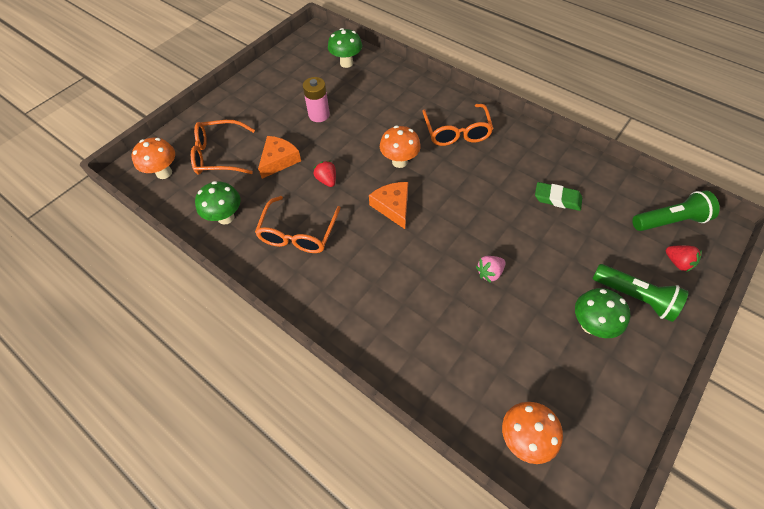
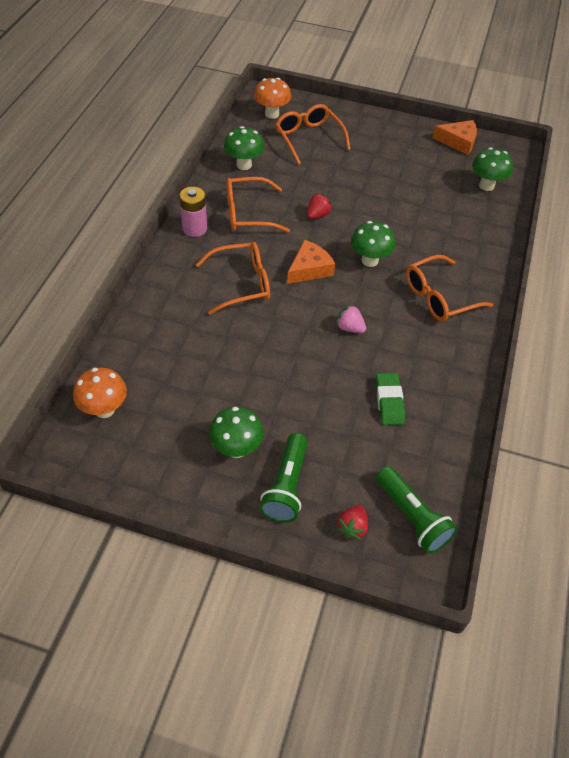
camera: 65 degrees right, 5 degrees down
(279, 160) = (324, 177): orange cheese -> orange cheese (458, 142)
(319, 115) = (397, 186): pink battery -> pink battery (194, 228)
(391, 265) = (242, 283): none -> orange glasses
(399, 161) = (369, 260): orange mushroom -> green mushroom
(489, 273) = (264, 357): pink strawberry -> pink strawberry (350, 328)

